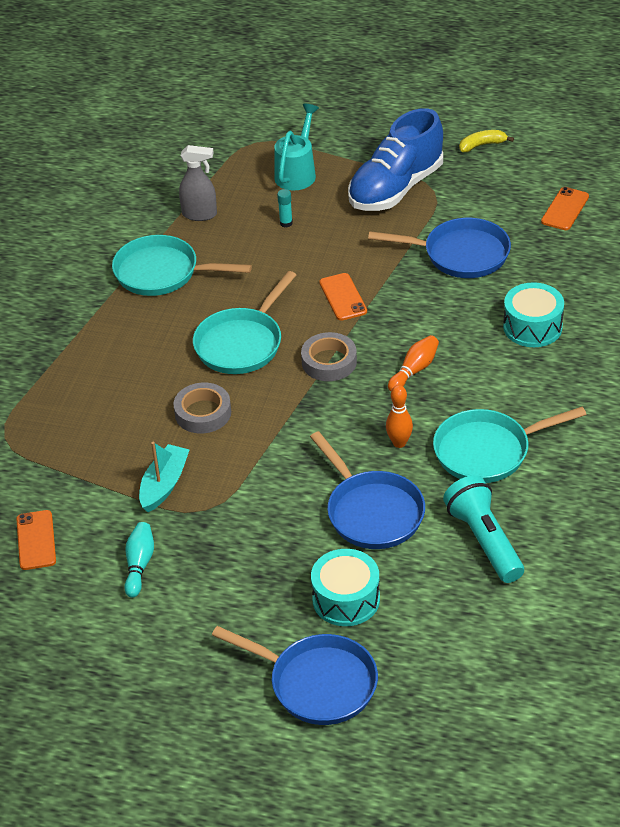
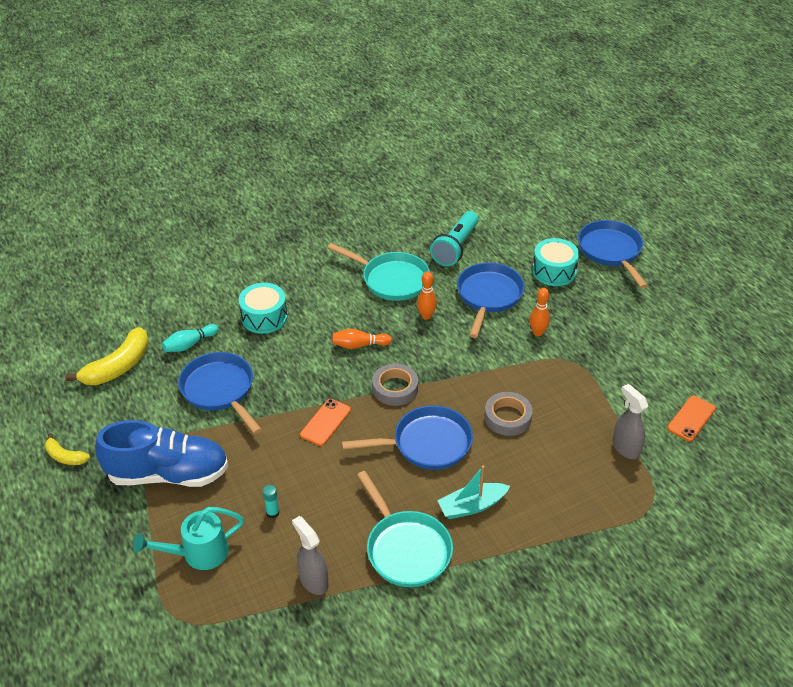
camera: 135 degrees left, 0 degrees up
(72, 466) = (625, 448): none -> grey spray bottle
(139, 565) = (642, 361): turquoise bowling pin -> turquoise bowling pin (189, 344)
(164, 485) = (581, 392): turquoise boat -> turquoise boat (472, 506)
(242, 343) = (427, 444): turquoise pan -> blue pan
(274, 512) = (537, 332): none -> orange bowling pin
(565, 209) = (118, 366): orange phone -> yellow banana

